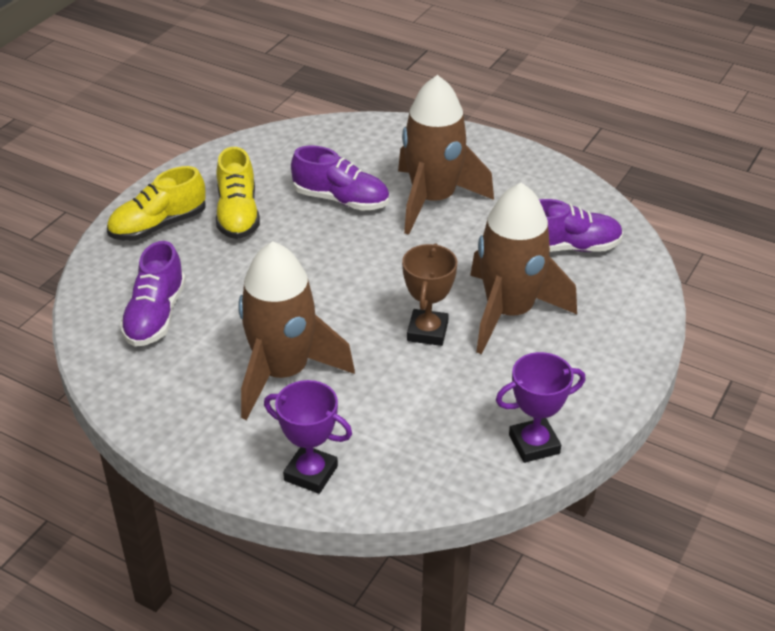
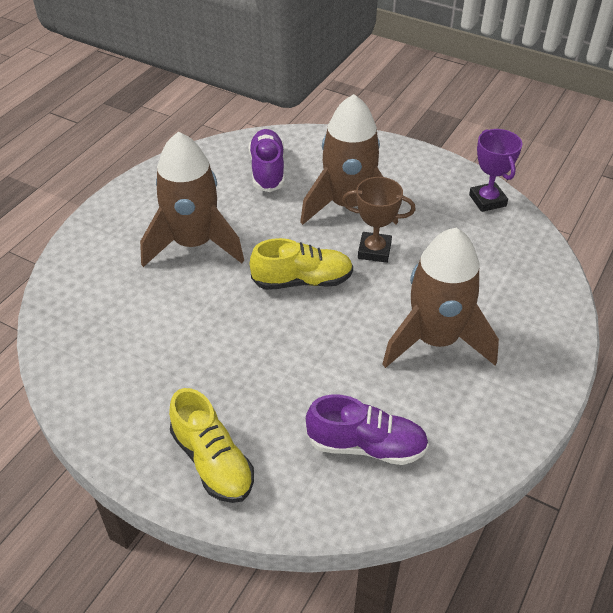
camera: 90 degrees left, 5 degrees up
(238, 214) = (200, 389): yellow shoe -> yellow shoe (302, 281)
(311, 473) = (546, 317): purple trophy -> none
(341, 200) = (185, 307): purple shoe -> none

